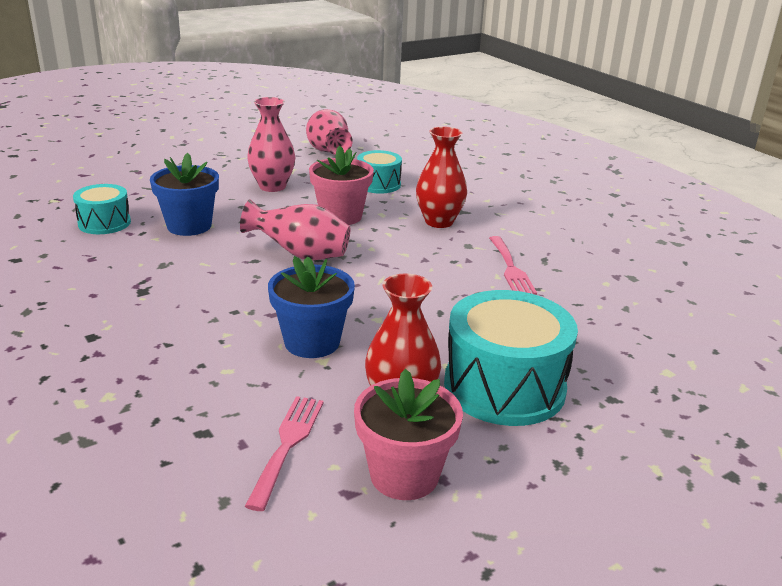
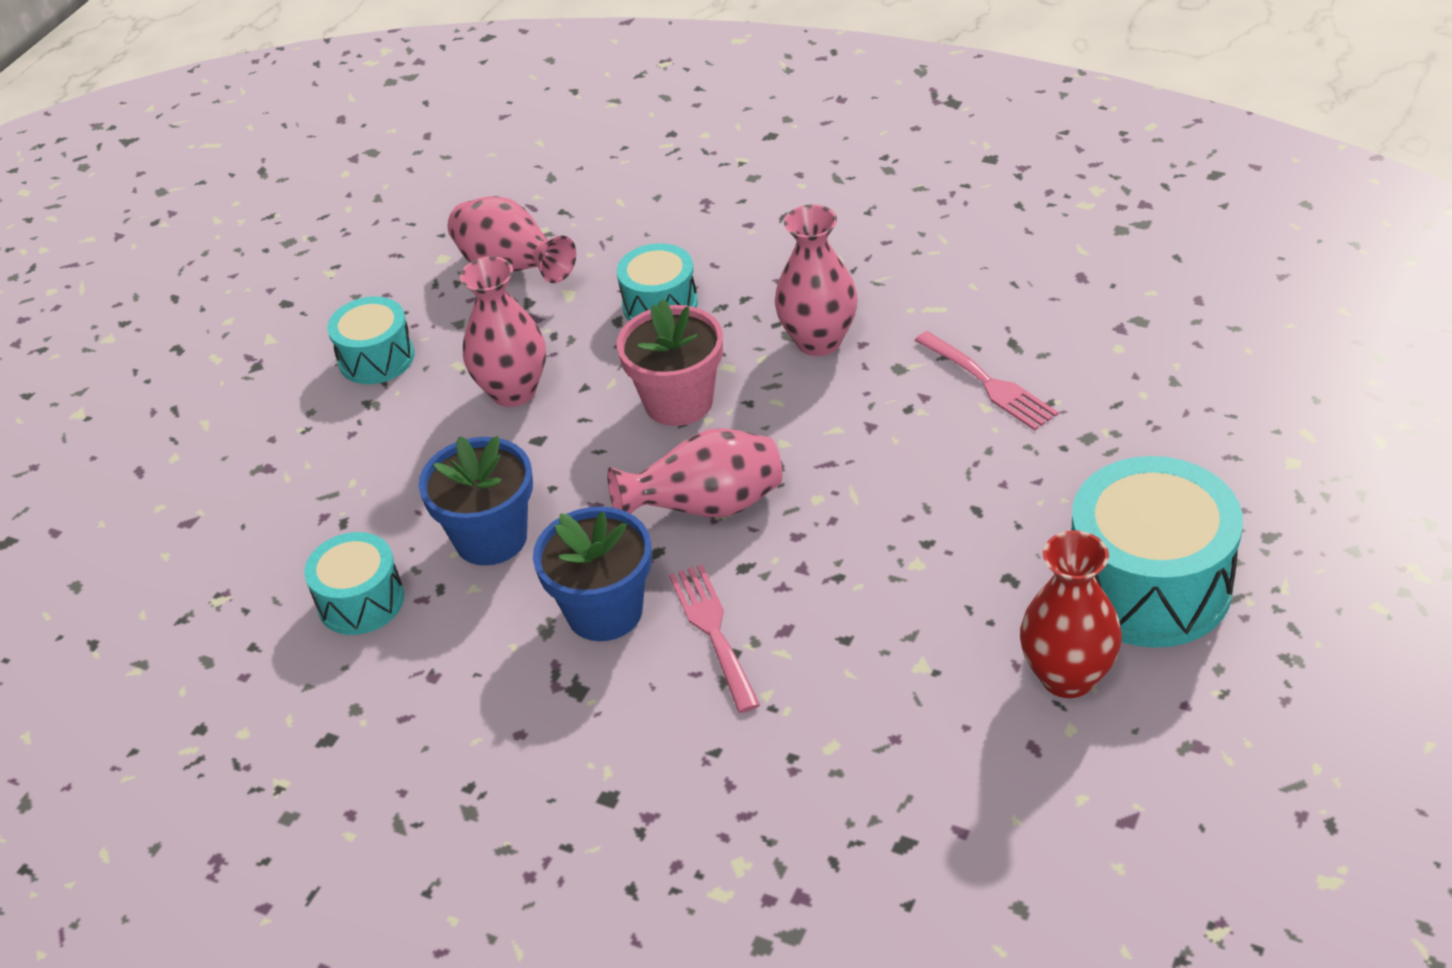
camera: 25 degrees left, 15 degrees up
(232, 158) = (376, 358): none -> turquoise drum
(287, 445) = (1008, 803): pink fork -> pink fork (713, 631)
(312, 342) = (880, 646): blue flower pot -> blue flower pot (604, 611)
(404, 475) = (1159, 765): pink flower pot -> none
(439, 222) = (819, 341): red vase -> pink vase

